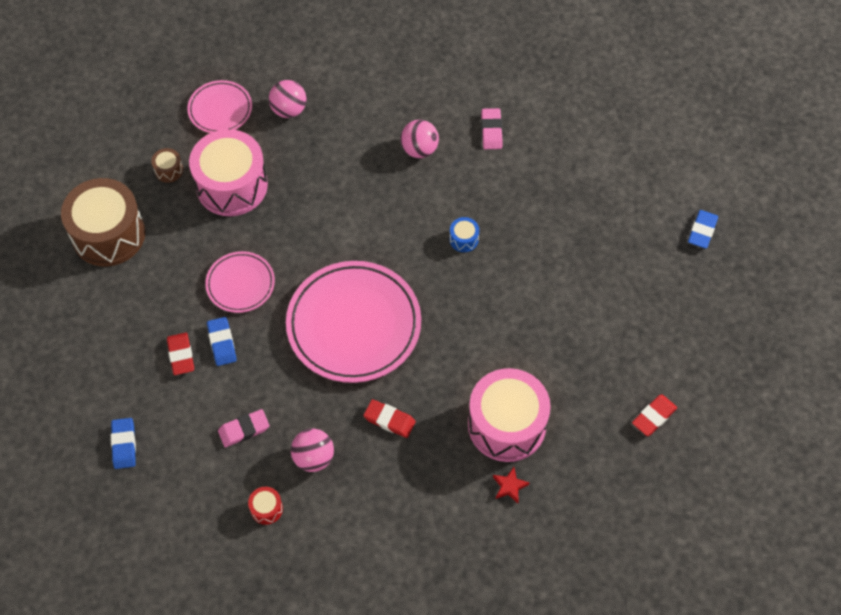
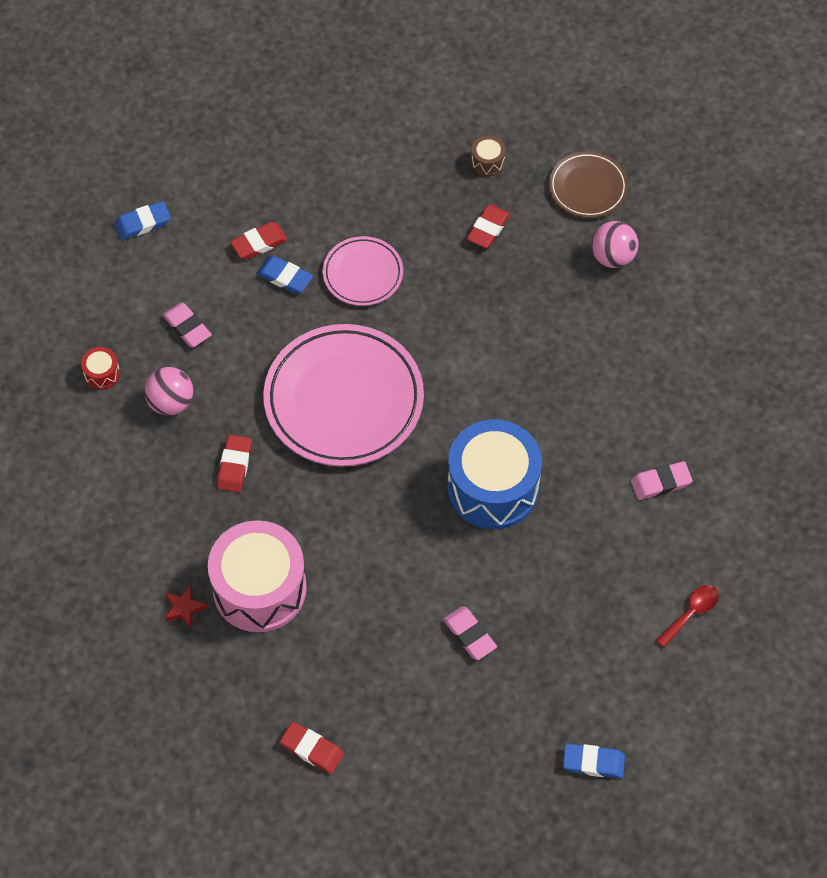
camera: 75 degrees right, 0 degrees up
(108, 234) = (387, 131): brown drum -> none
(220, 109) = (588, 187): pink plate -> brown plate
(222, 343) = (284, 277): blue eraser -> blue eraser turned 60 degrees clockwise
(231, 185) = (488, 229): pink drum -> red eraser
(419, 149) = (605, 409): pink ball -> none
(464, 239) = (493, 487): blue drum -> blue drum, size x2.49
(583, 285) = (469, 635): none -> pink eraser
(600, 140) = (691, 613): none -> red spoon

